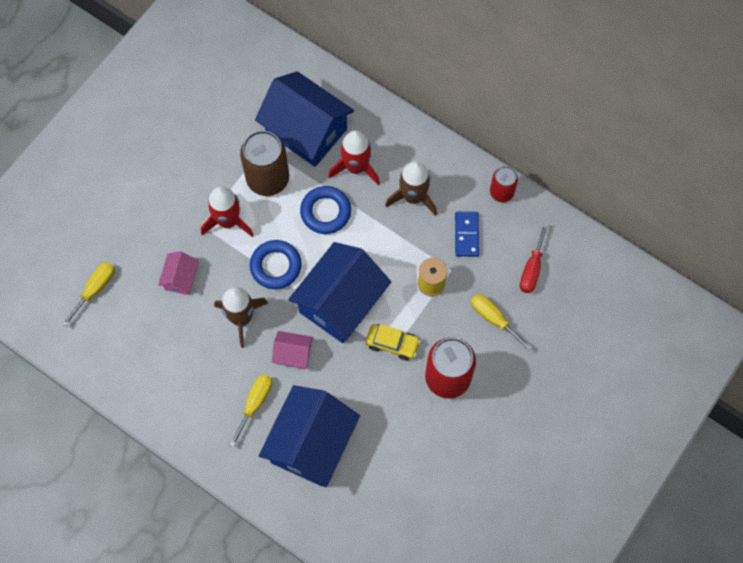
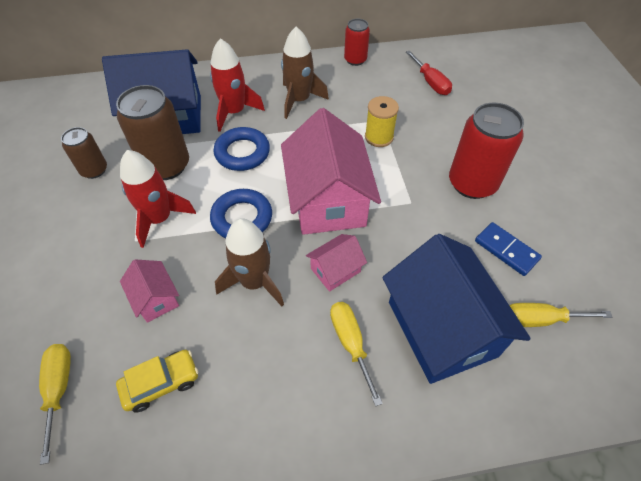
camera: 45 degrees left, 15 degrees down
(221, 142) = (94, 170): none -> brown can
(340, 302) = (328, 200): blue house -> pink house
(392, 343) = (403, 195): yellow car -> yellow car (161, 383)
(466, 235) = (364, 95): blue domino -> blue domino (506, 250)
(493, 319) = (448, 125): yellow screwdriver -> yellow screwdriver (540, 319)

